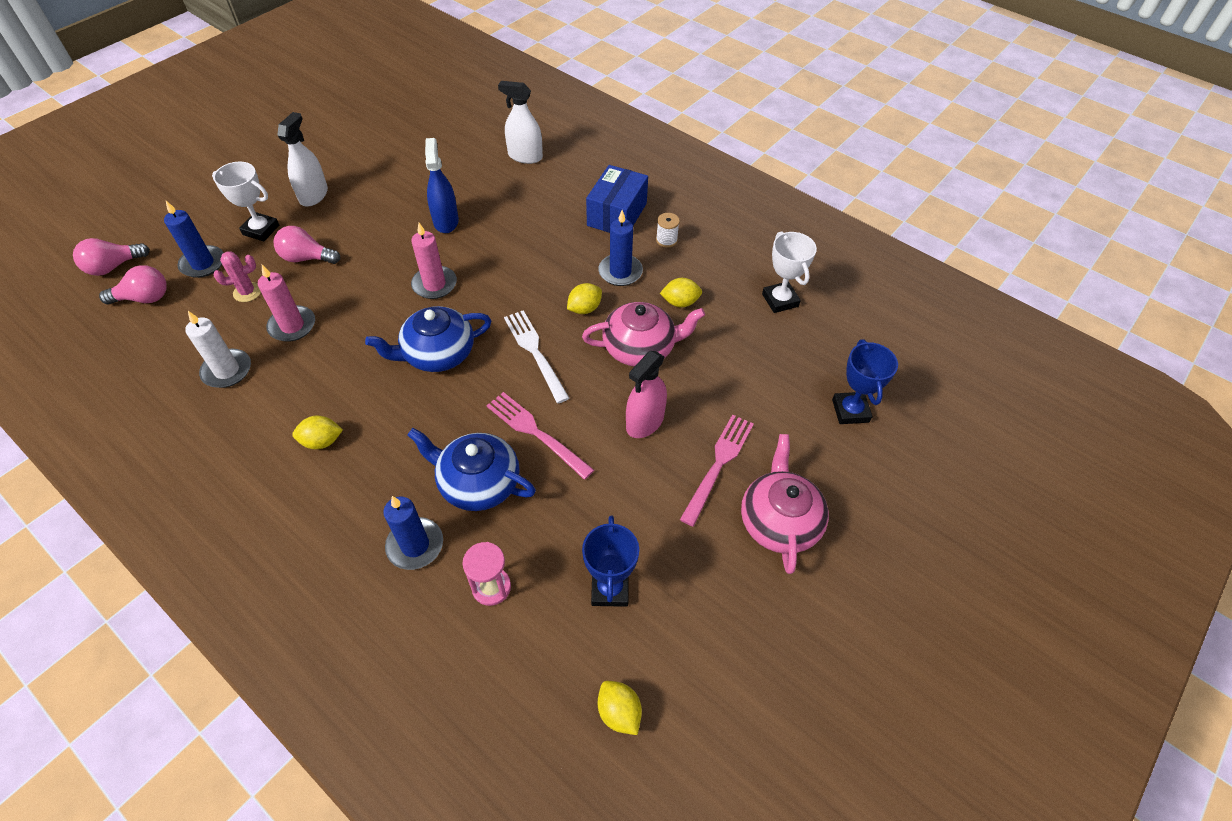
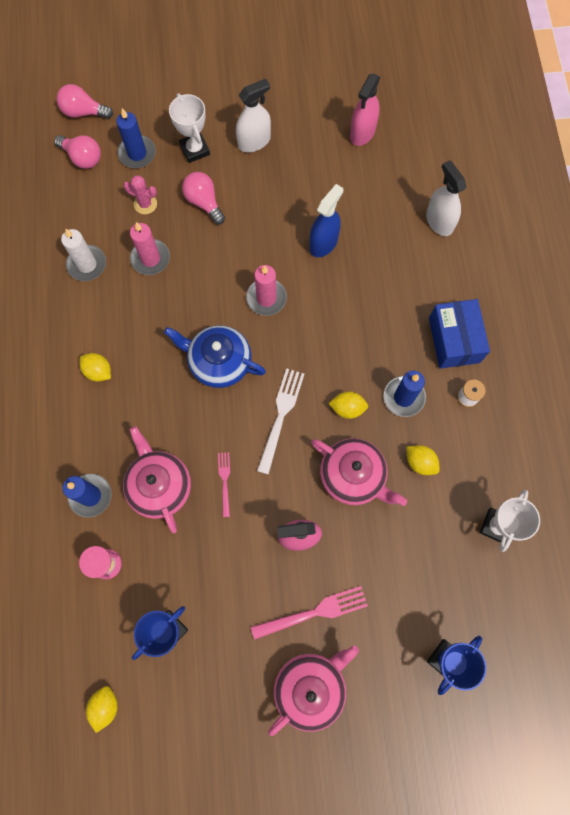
camera: 45 degrees right, 20 degrees up
(405, 141) = (362, 132): none -> pink spray bottle
(478, 483) = (159, 486): blue teapot -> pink teapot
(536, 433) = (224, 481): pink fork -> pink fork, size x0.58
(617, 214) = (454, 340): blue box -> blue box turned 75 degrees counterclockwise

